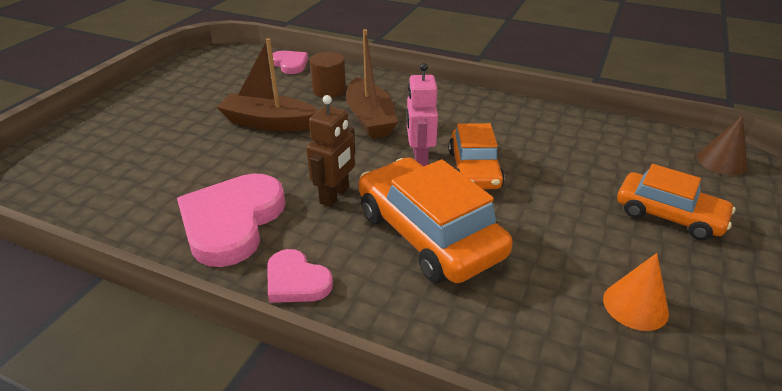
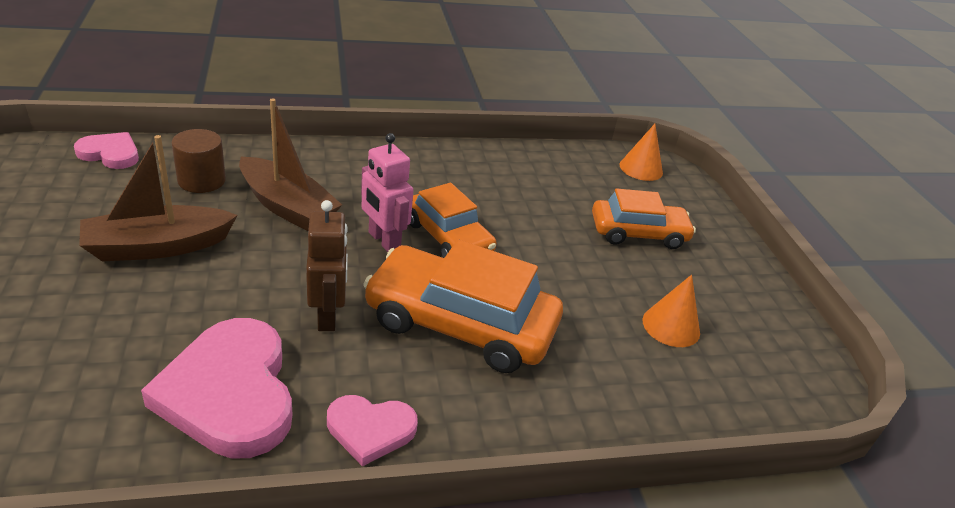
camera: 40 degrees left, 0 degrees up
(721, 162) = (641, 168): brown cone -> orange cone

